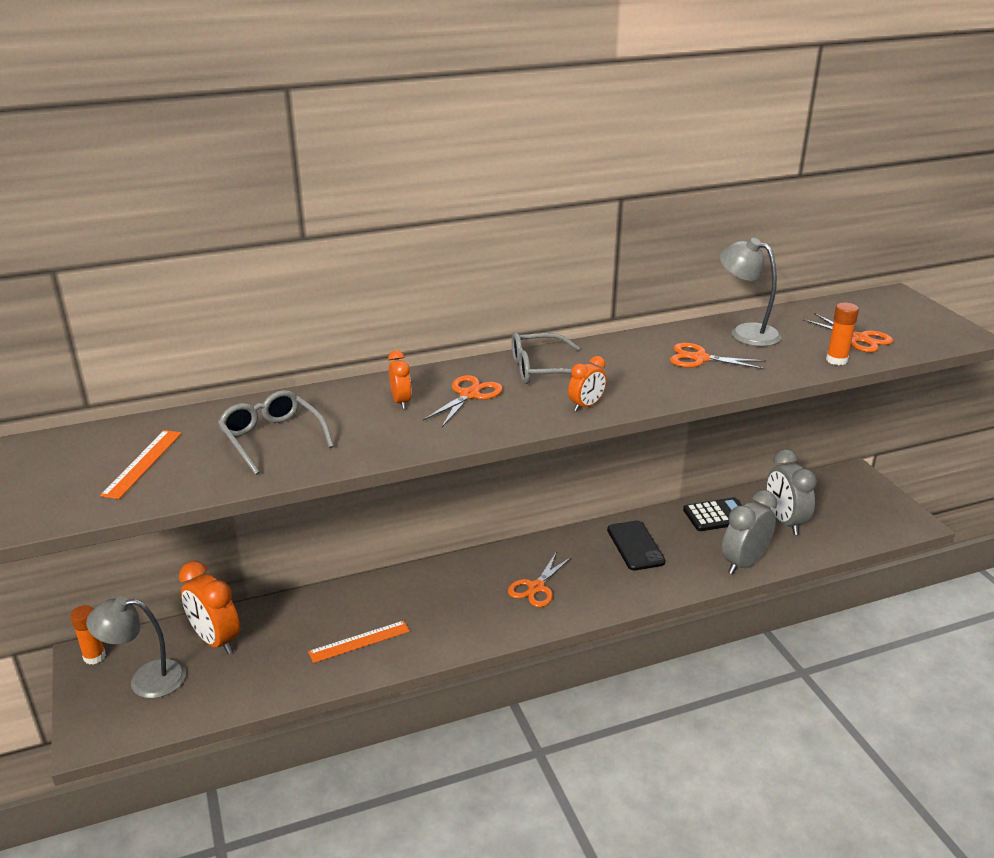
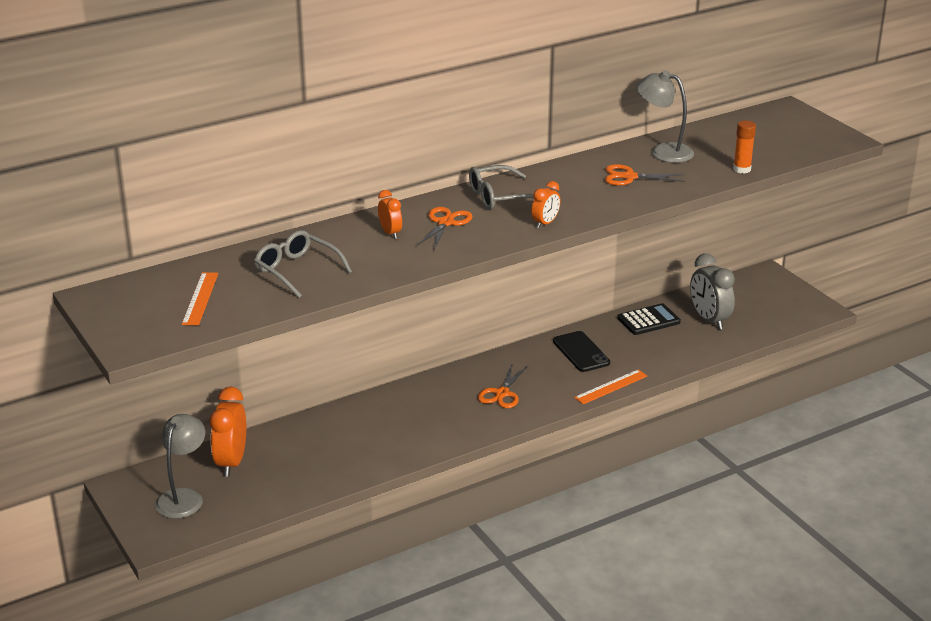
camera: 10 degrees left, 0 degrees up
(94, 657) = (128, 486): orange glue stick -> none
(146, 679) = (183, 497): grey lamp -> grey lamp turned 120 degrees clockwise
(216, 640) = (231, 462): orange clock -> orange clock turned 60 degrees clockwise
(359, 641) = (360, 450): orange ruler -> orange ruler (611, 387)
(744, 563) = (678, 356): grey clock -> none
(859, 339) = (758, 149): orange scissors -> none

